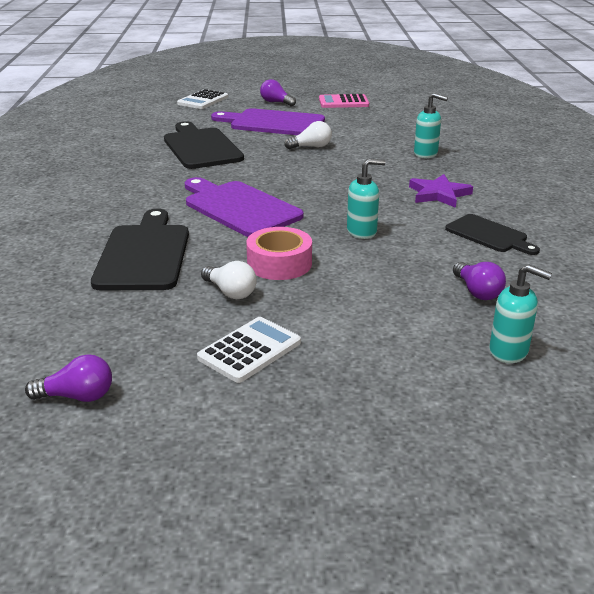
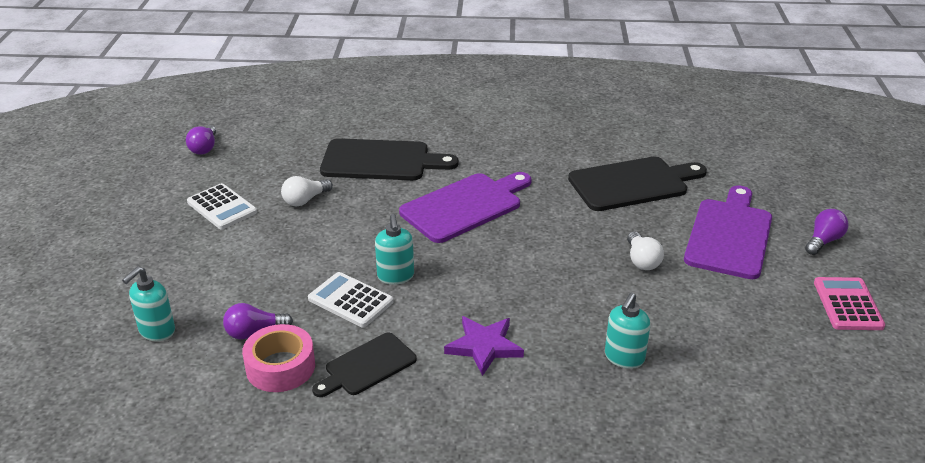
camera: 95 degrees right, 5 degrees up
(203, 100) = (811, 183): white calculator -> white calculator (350, 300)
(279, 263) = (344, 225): pink tape -> pink tape (280, 367)

